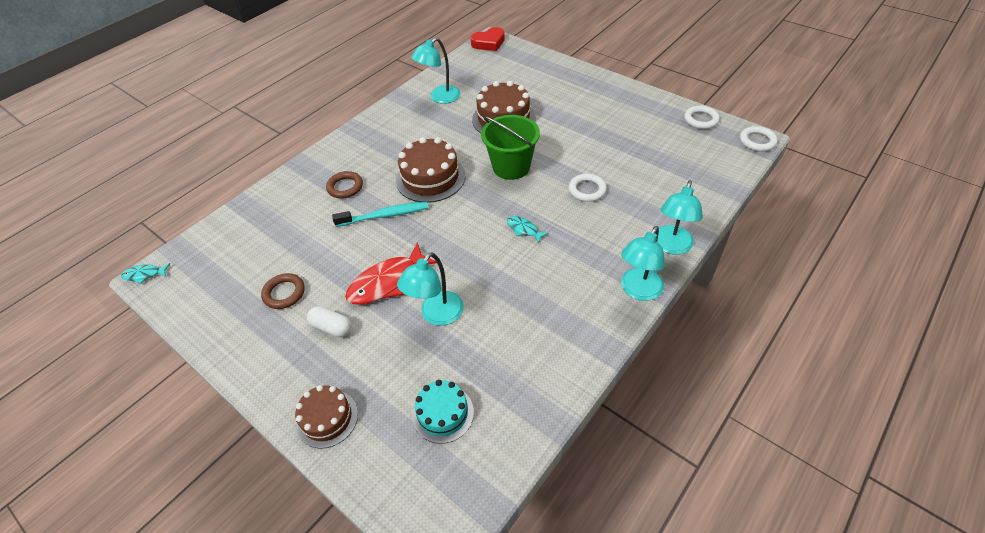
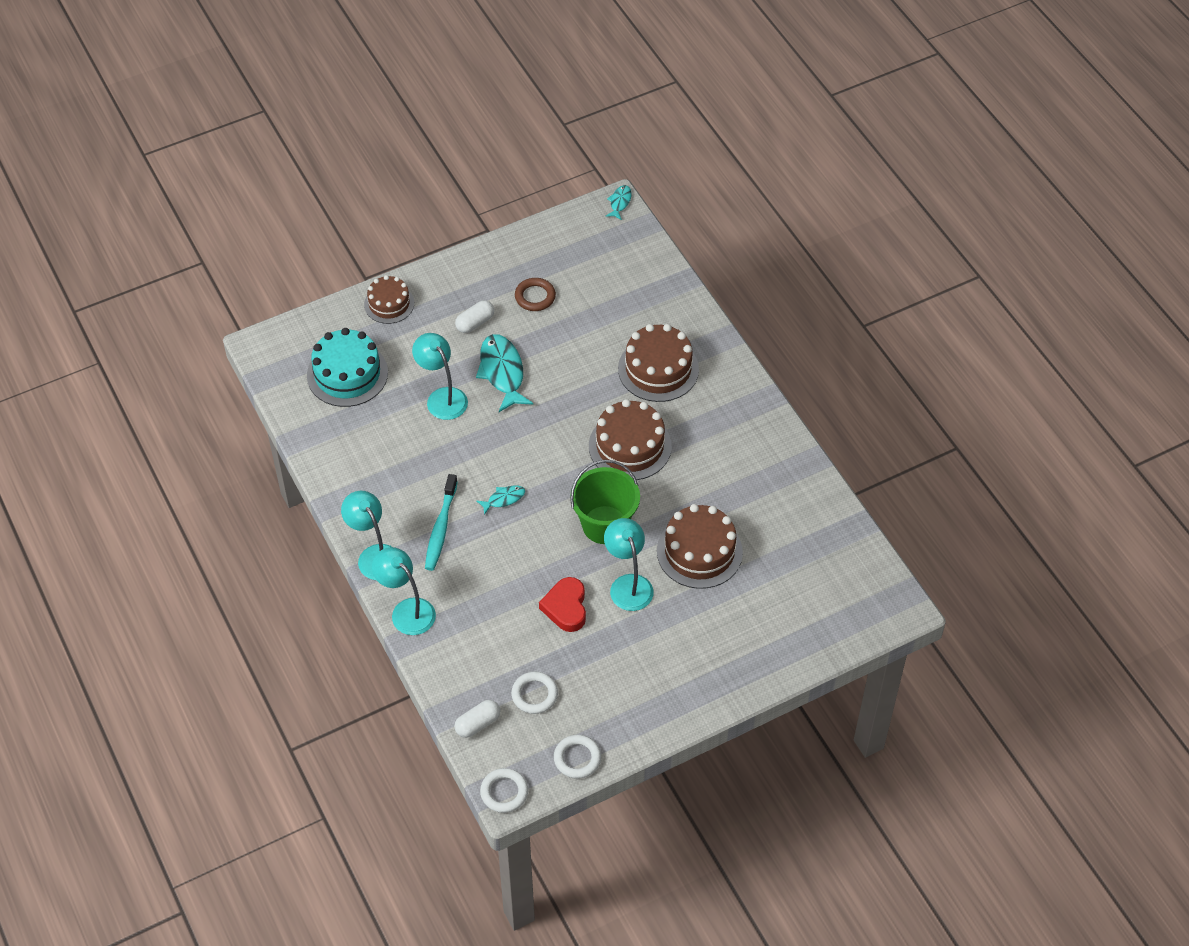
camera: 110 degrees right, 5 degrees up
(345, 187) = (658, 369): brown ring -> brown cake
(384, 215) = (593, 391): turquoise toothbrush -> turquoise toothbrush (441, 528)
(387, 282) = (502, 372): red fish -> turquoise fish
(440, 98) = (782, 501): turquoise lamp -> turquoise lamp (628, 584)
(443, 413) = (347, 374): turquoise cake -> turquoise cake, size x1.58
(489, 43) = (893, 602): red heart -> red heart (566, 607)
(587, 190) = (526, 578): white ring -> white ring (534, 694)
(723, 171) = (478, 724): none -> white capsule

